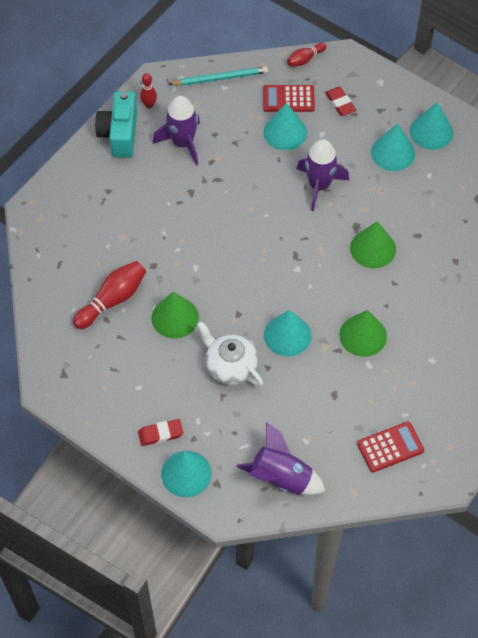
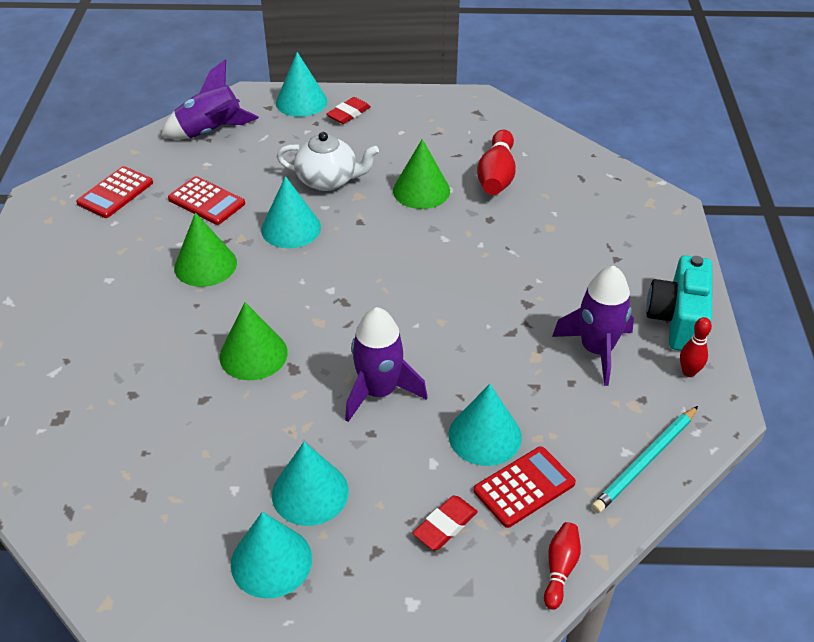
camera: 145 degrees right, 15 degrees down
(119, 134) = (678, 320): turquoise camera -> turquoise camera turned 135 degrees counterclockwise
(329, 397) = (206, 201): none -> red calculator
(340, 103) = (445, 525): red eraser -> red eraser turned 75 degrees counterclockwise

